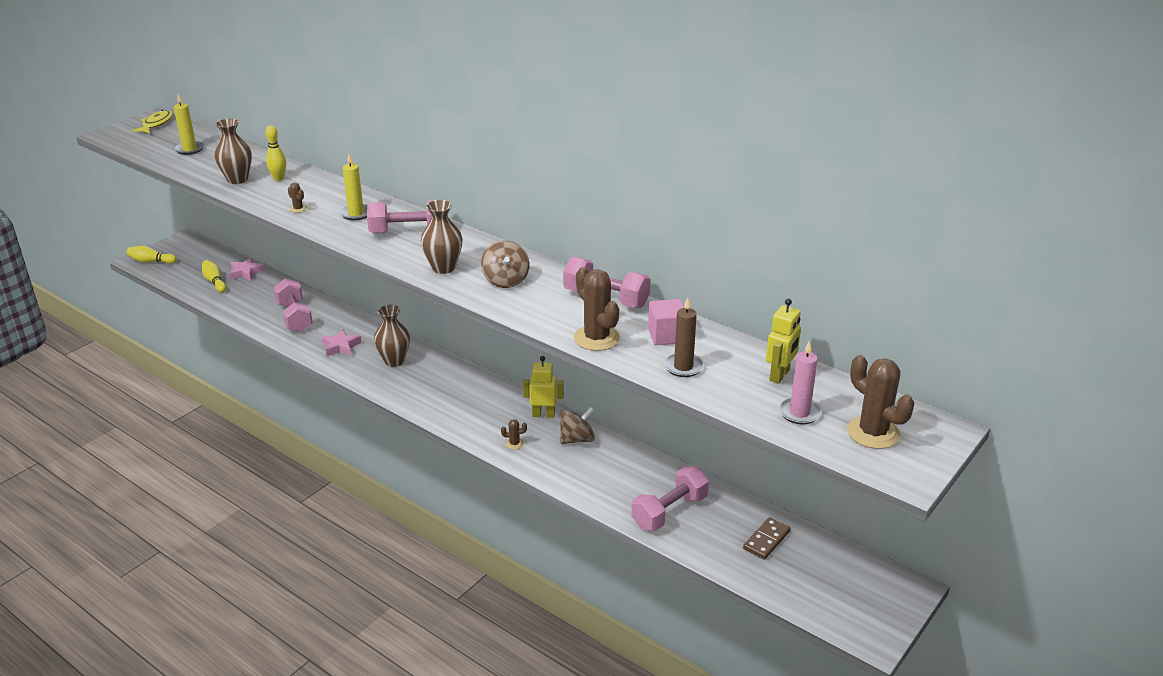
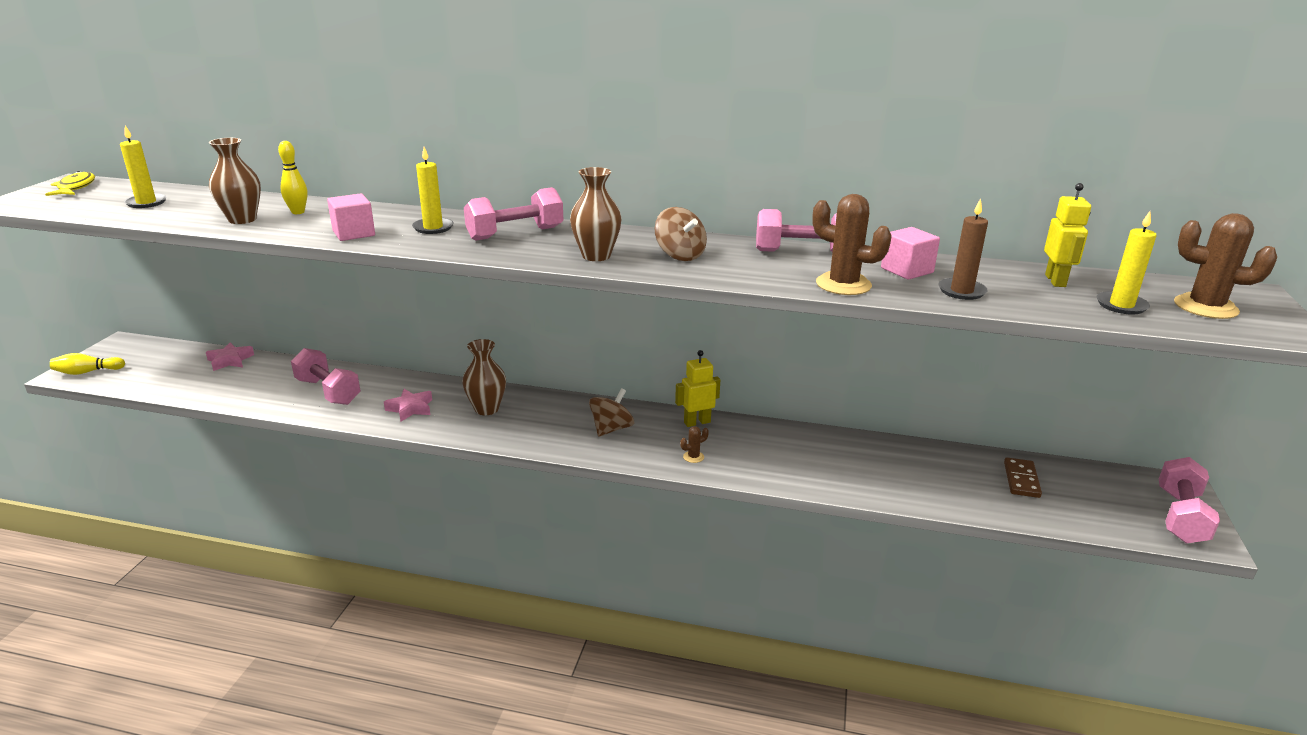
camera: 25 degrees left, 5 degrees down
(215, 282) = (194, 376): yellow bowling pin -> none
(298, 209) = (354, 233): brown cactus -> pink cube
(577, 439) = (752, 436): brown spinning top -> brown spinning top (611, 429)
(669, 511) = (909, 479): pink dumbbell -> pink dumbbell (1180, 516)
(799, 413) = (1121, 305): pink candle -> yellow candle

